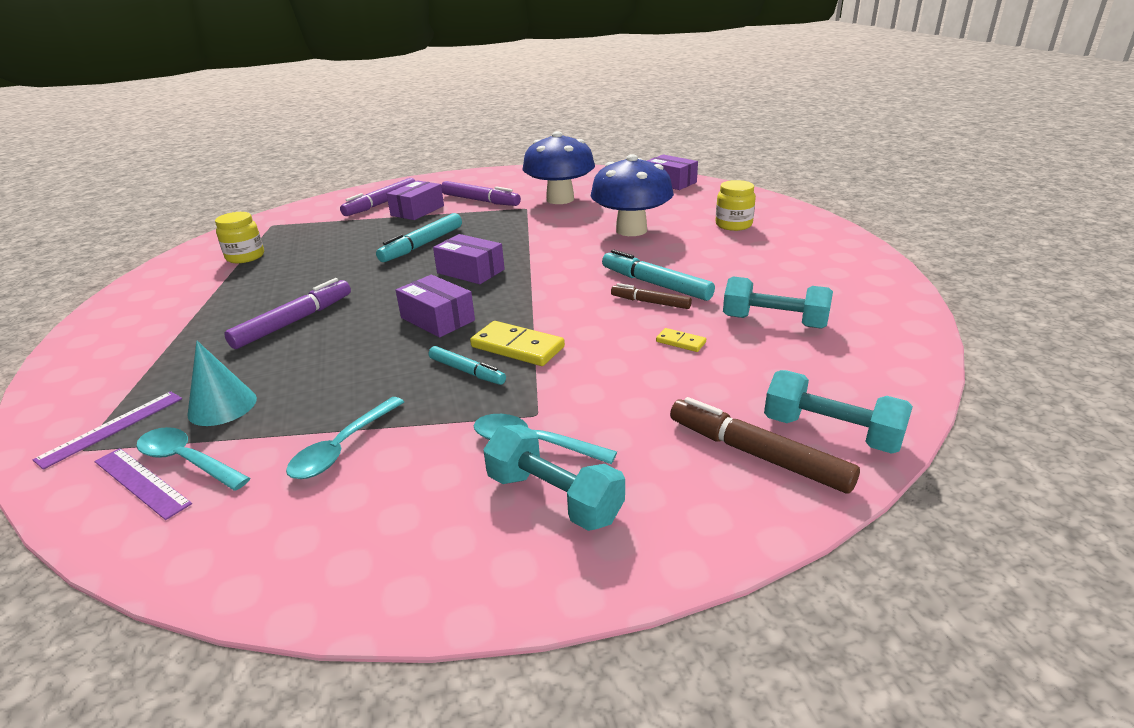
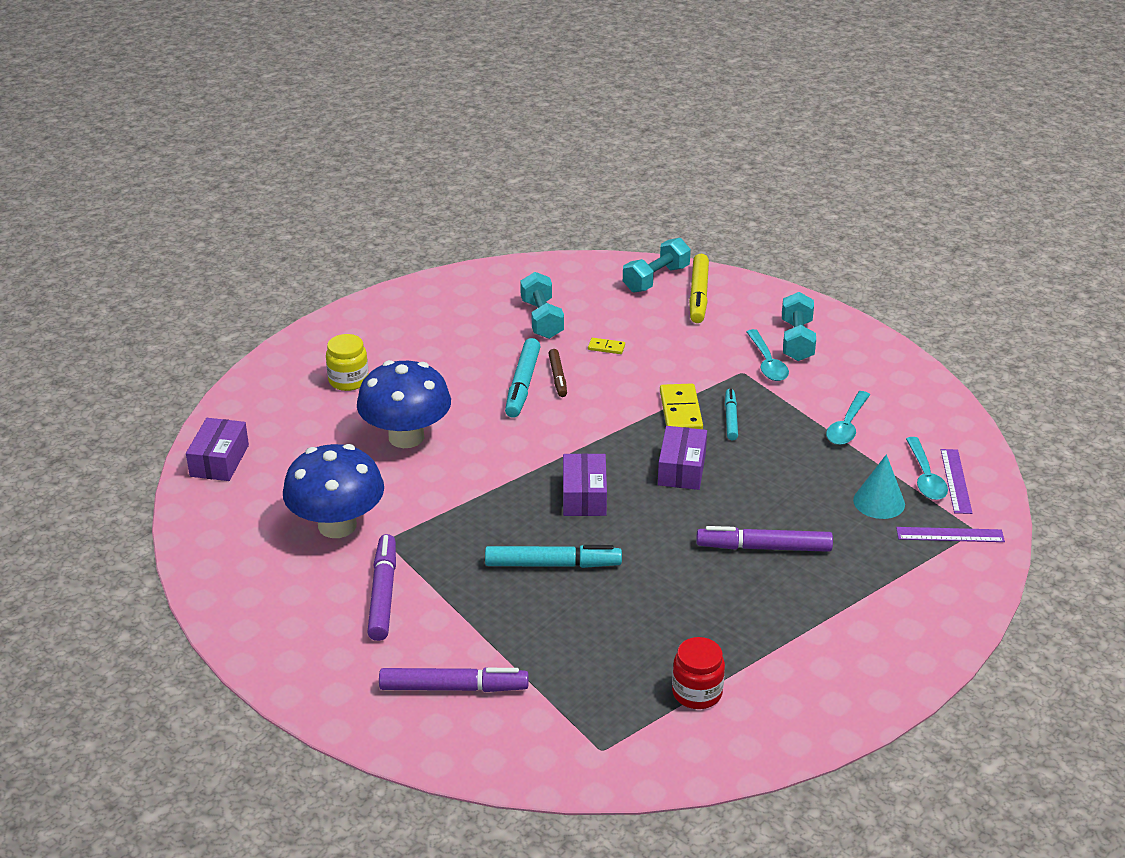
camera: 125 degrees left, 5 degrees up
(245, 257) = (697, 693): yellow jar -> red jar
(343, 447) = (847, 426): turquoise spoon -> turquoise spoon turned 120 degrees clockwise
(417, 210) = (455, 633): purple box -> none
(680, 342) = (606, 347): yellow domino -> yellow domino turned 75 degrees counterclockwise
(756, 454) = (698, 295): brown marker -> yellow marker
(831, 432) = (656, 279): turquoise dumbbell -> turquoise dumbbell turned 45 degrees clockwise

